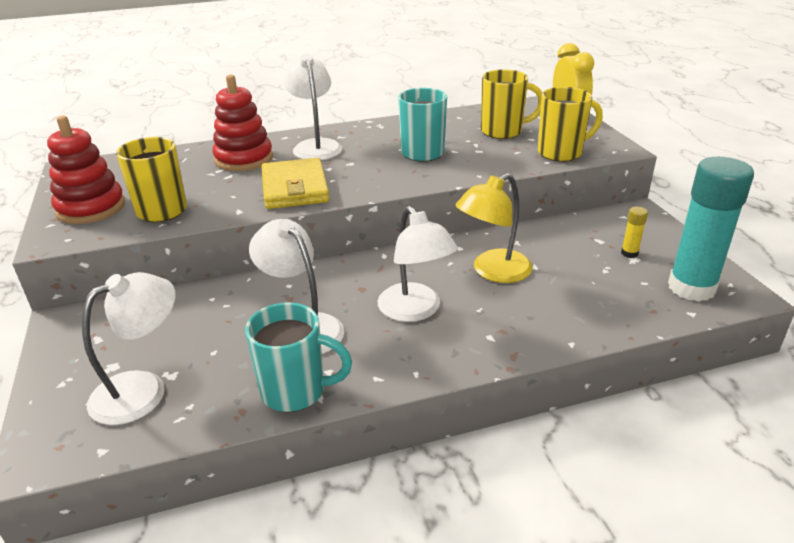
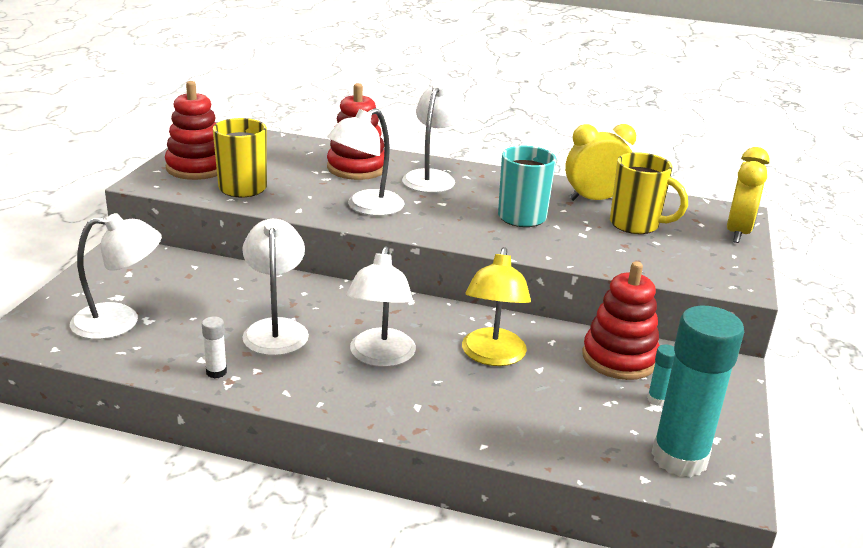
camera: 30 degrees right, 5 degrees down
(294, 188) = (366, 207): yellow wallet -> white lamp
(296, 391) = (216, 372): turquoise mug -> white glue stick
(453, 123) = (594, 199): none -> yellow clock
(493, 272) = (492, 356): yellow lamp -> yellow lamp turned 75 degrees counterclockwise
(561, 153) = (668, 267): yellow mug -> none
(572, 235) = (619, 358): none -> red stacking toy
(629, 253) = (657, 399): yellow glue stick -> turquoise glue stick

